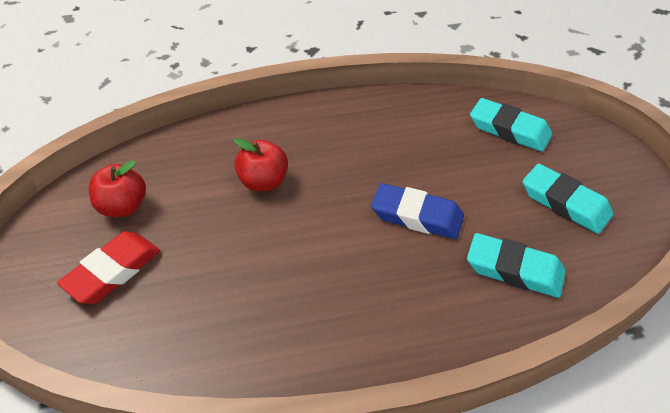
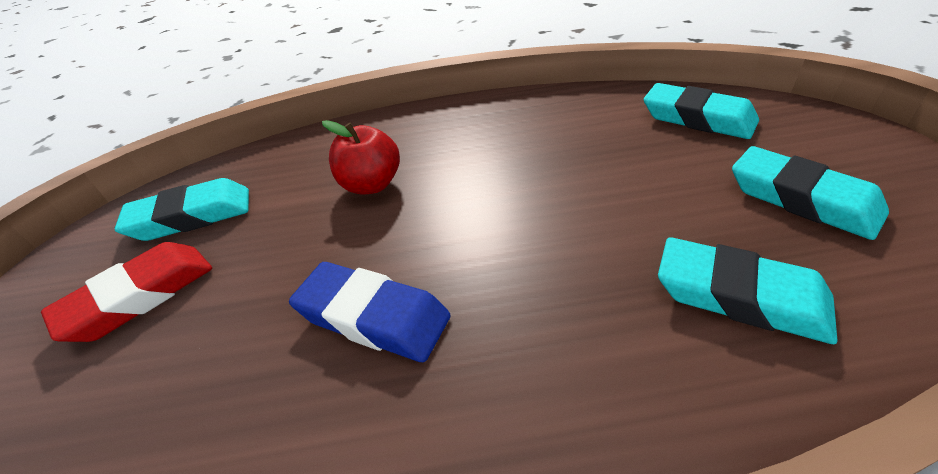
camera: 10 degrees right, 5 degrees down
(122, 207) = (192, 216): red apple -> turquoise eraser
(417, 216) = (574, 220): blue eraser -> blue eraser (373, 316)

